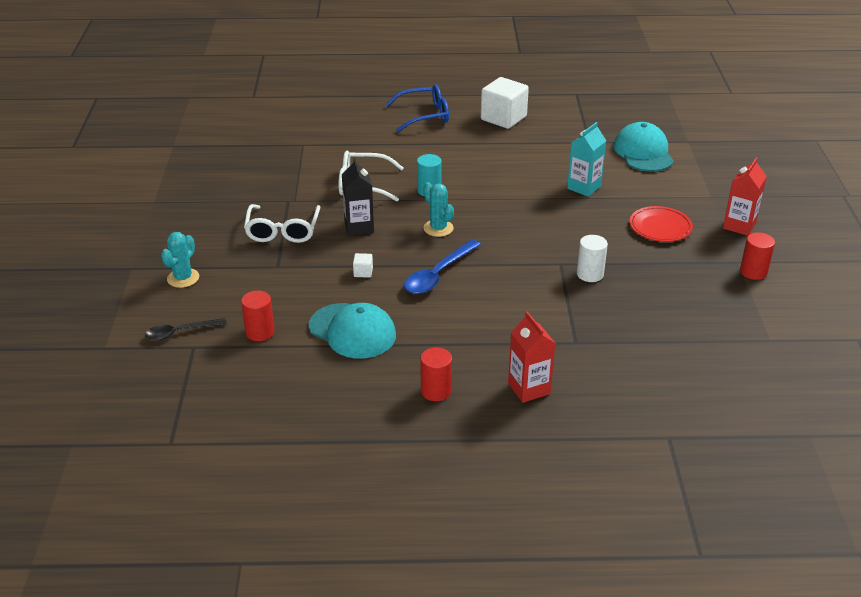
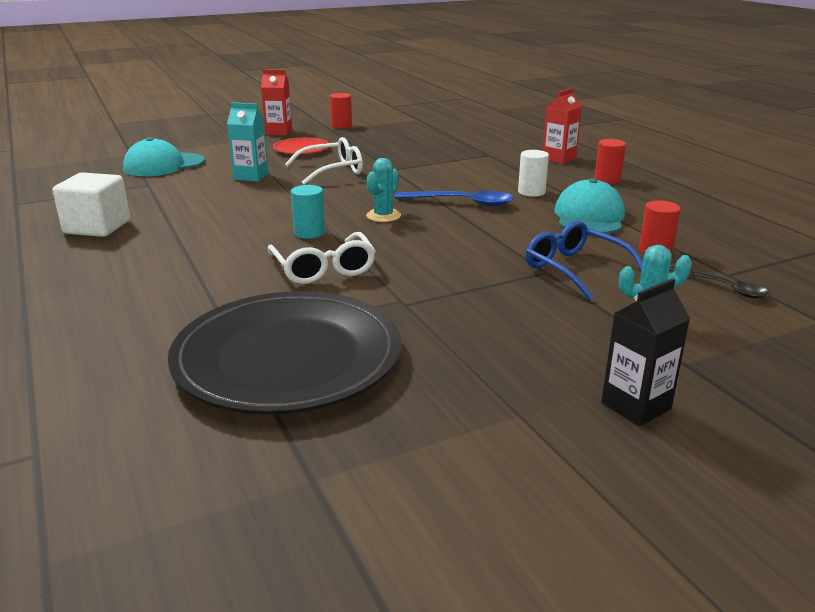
camera: 115 degrees left, 10 degrees down
(266, 155) = (288, 359): none -> black plate
(283, 231) = (476, 288): white glasses -> white glasses (332, 170)
(359, 227) = (421, 250): black carton -> black carton (636, 406)
(363, 272) = (499, 231): white cube -> none
(424, 115) = (99, 272): blue glasses -> blue glasses (575, 269)
(590, 274) = (396, 160): white cylinder -> white cylinder (531, 192)

